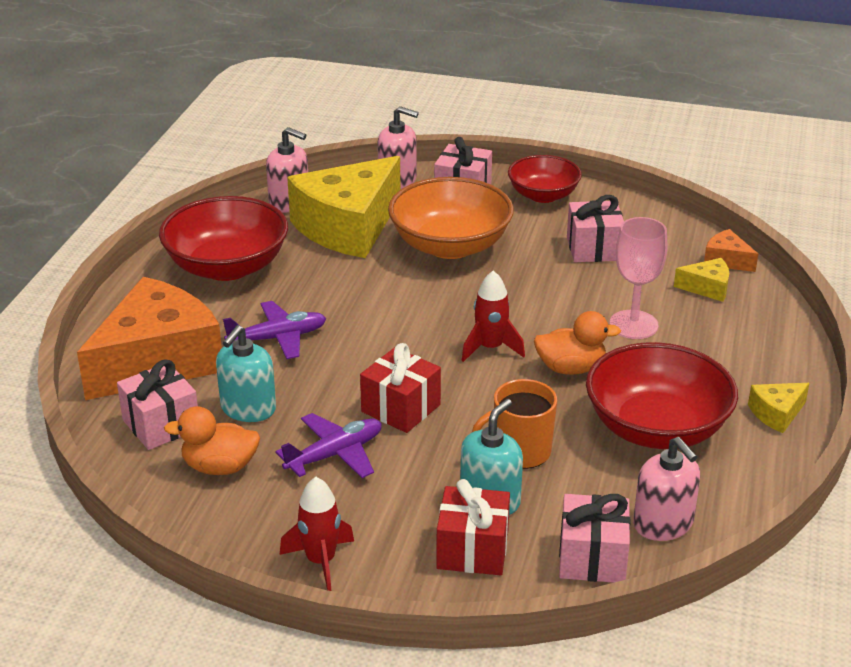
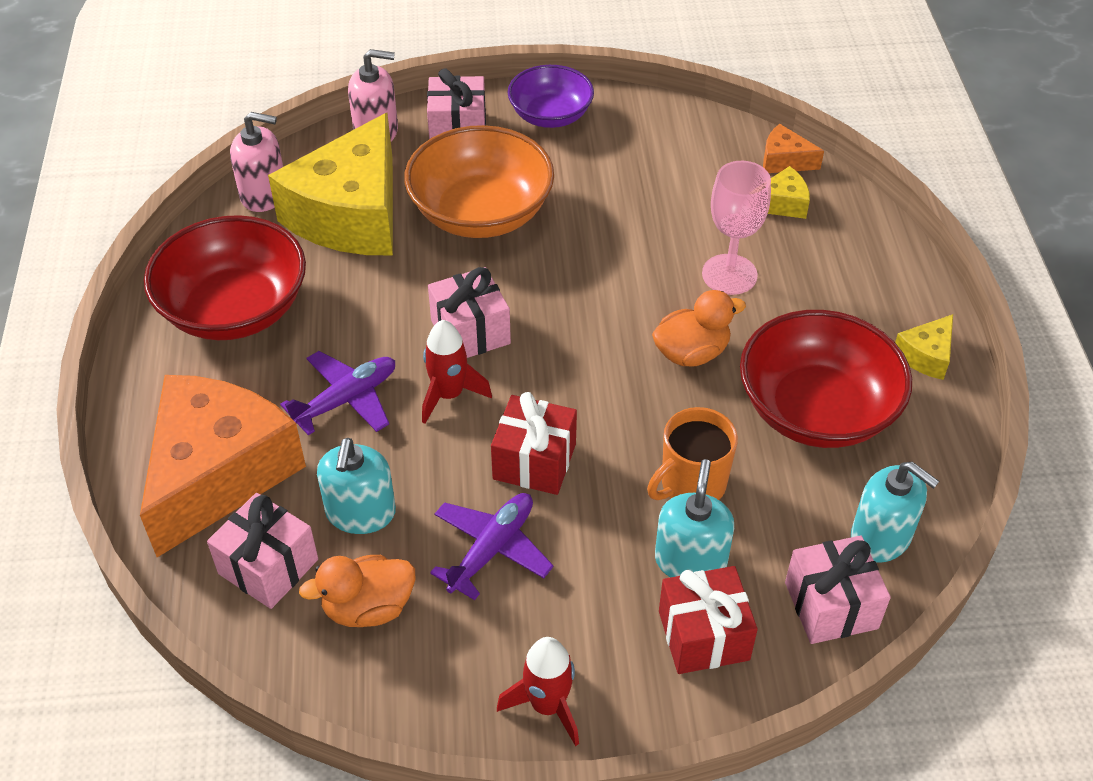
camera: 20 degrees left, 15 degrees up
(490, 348) = (593, 348): red rocket -> red rocket (449, 395)
(543, 195) = (550, 115): red bowl -> purple bowl
(594, 248) = (639, 178): pink gift -> pink gift (470, 332)
(663, 524) = (881, 537): pink soap dispenser -> turquoise soap dispenser

